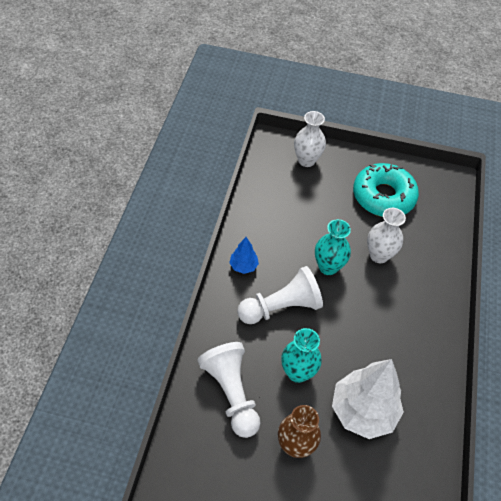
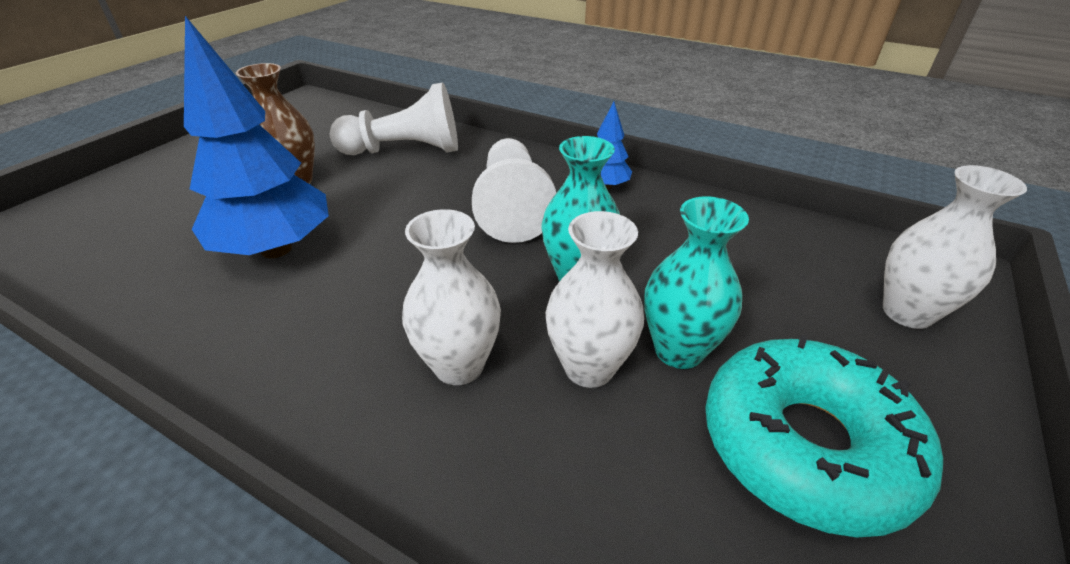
camera: 110 degrees right, 15 degrees down
(297, 372) = (392, 202): turquoise vase -> turquoise vase (678, 350)
(363, 411) = (276, 249): white tree -> blue tree
(397, 297) = (459, 365): none -> white vase

